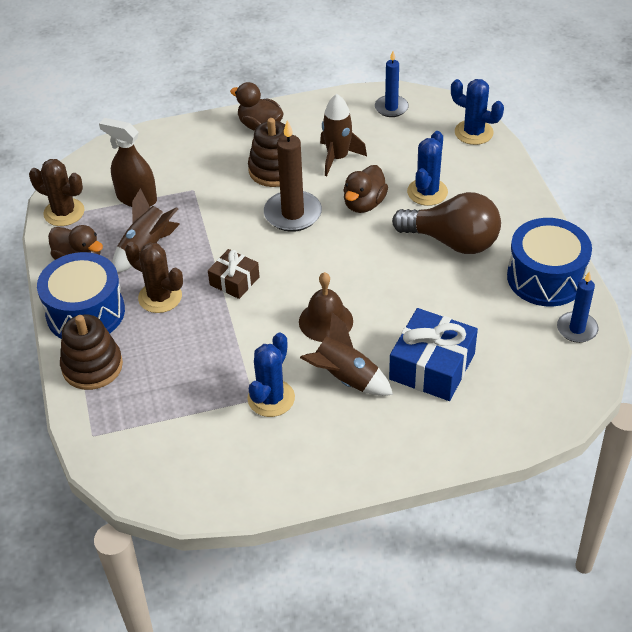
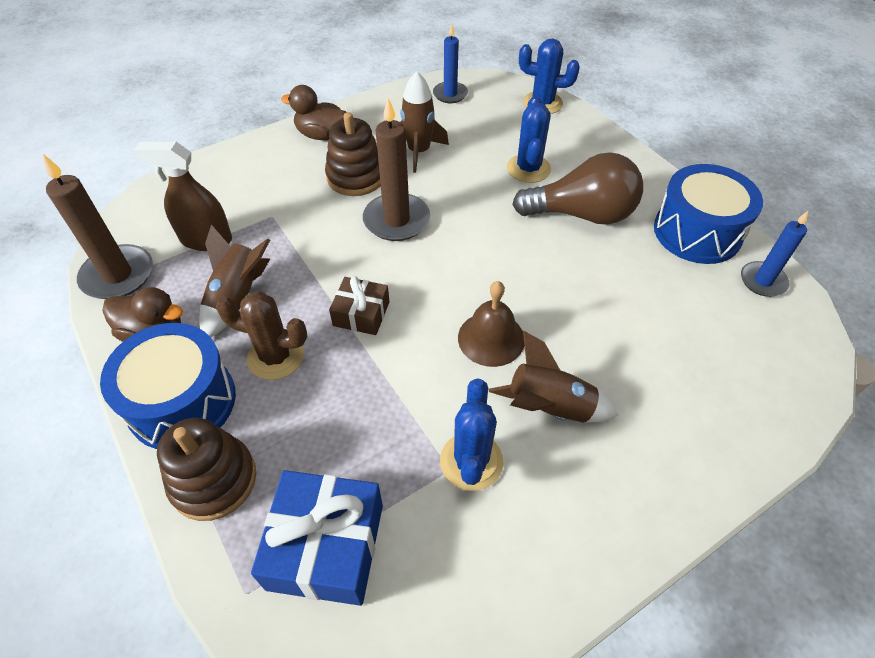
camera: 20 degrees left, 5 degrees up
(64, 212) = (118, 275): brown cactus -> brown candle
(364, 204) = (469, 194): brown duck -> none
(432, 366) = (640, 365): blue gift -> blue gift (326, 546)

